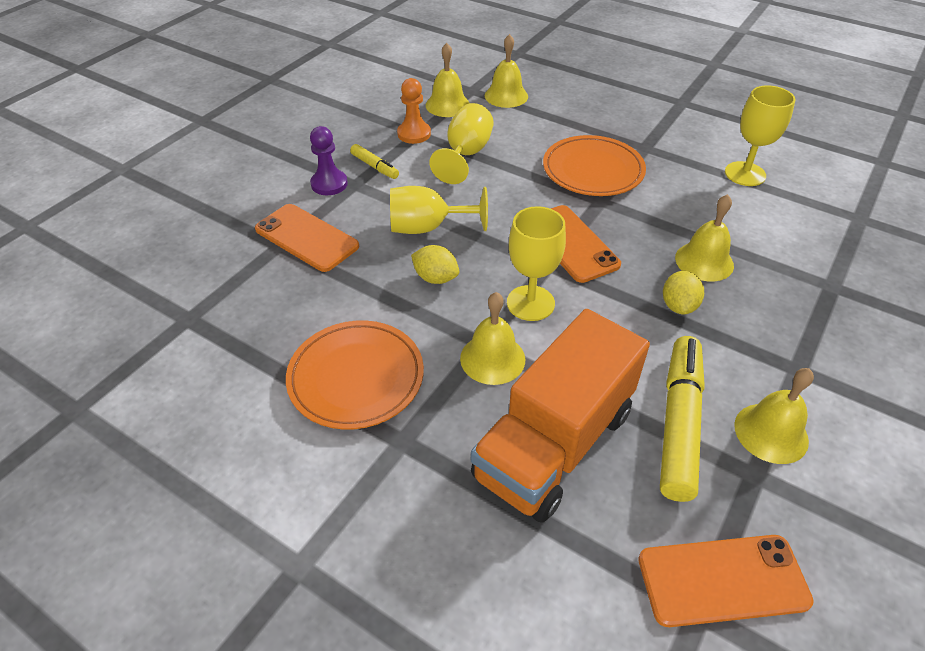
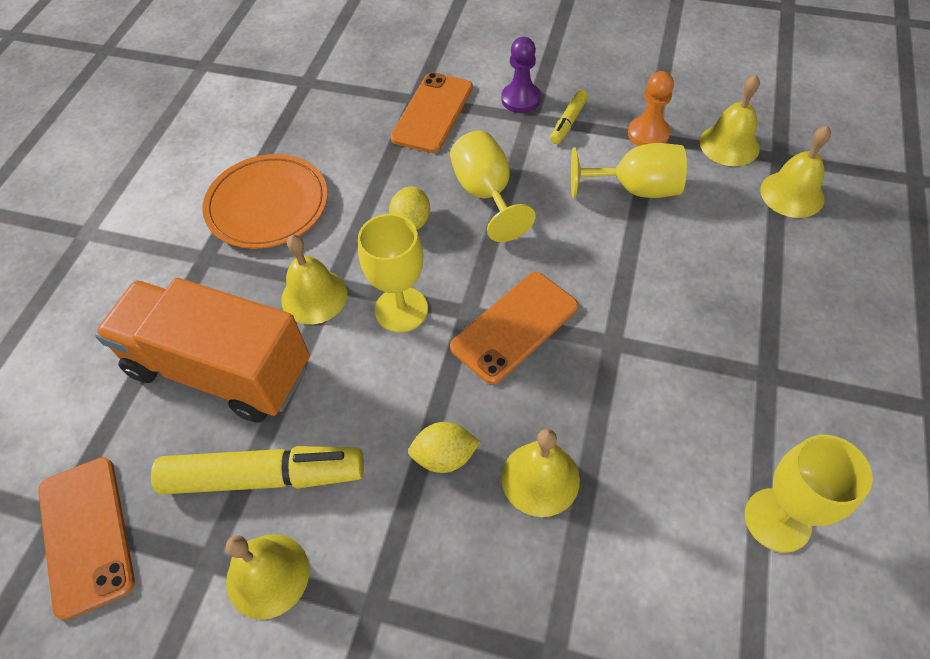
camera: 75 degrees right, 10 degrees up
(593, 170) = (674, 322): orange plate -> none

